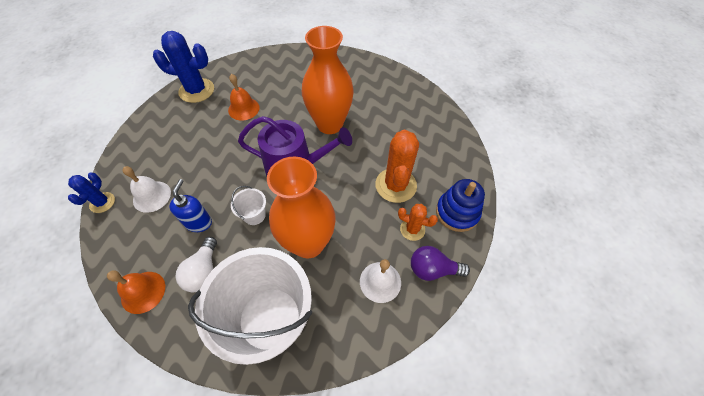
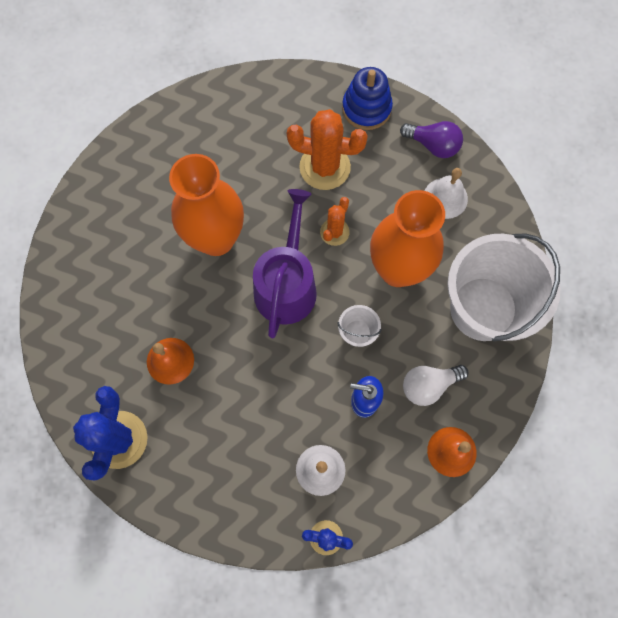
camera: 85 degrees left, 15 degrees up
(204, 271) = (428, 385): white light bulb -> white light bulb turned 150 degrees clockwise
(412, 229) = (385, 158): orange cactus -> orange cactus (334, 232)
(433, 269) = (433, 145): purple light bulb -> purple light bulb turned 75 degrees counterclockwise

